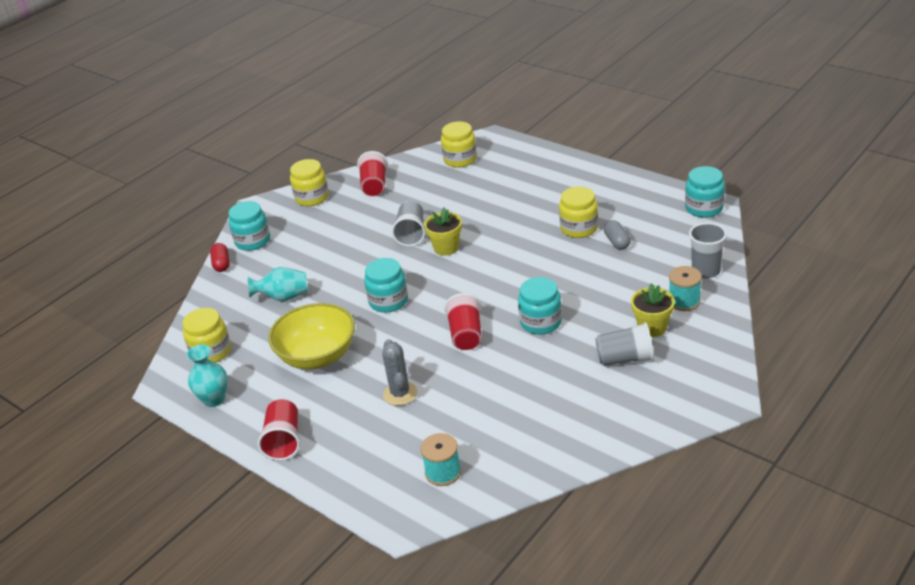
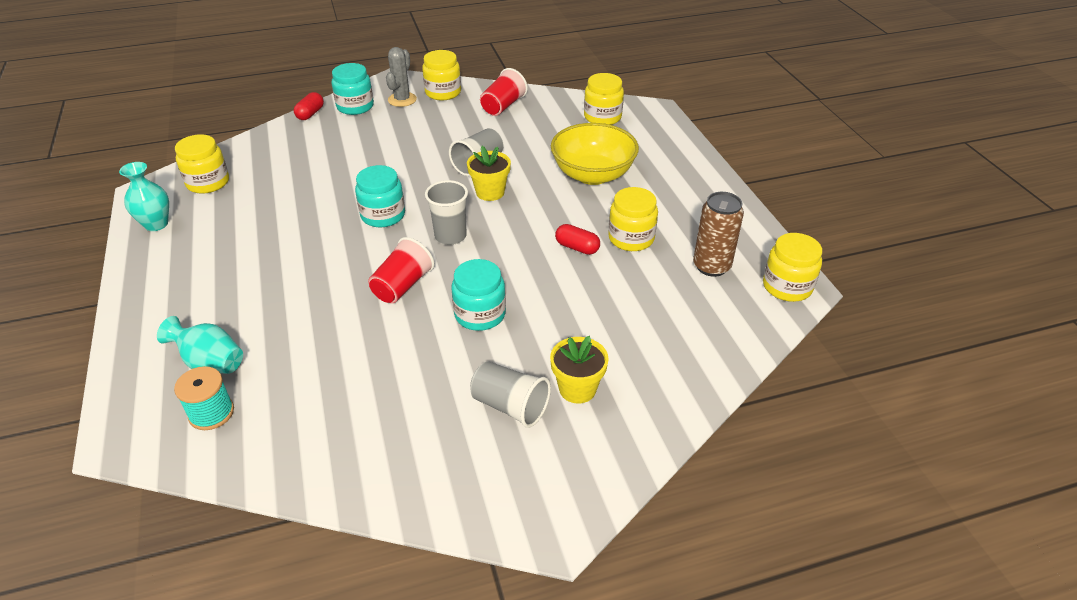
camera: 30 degrees right, 5 degrees up
(283, 297) = (314, 166): turquoise vase -> turquoise vase (210, 363)
(284, 440) = (149, 293): red cup -> none
(317, 356) = (269, 233): yellow bowl -> yellow bowl (593, 175)
(400, 394) = (281, 309): grey cactus -> grey cactus (402, 100)
(551, 251) = (577, 247): none -> red capsule
(617, 242) = (651, 273): grey capsule -> none
(648, 219) = (711, 266): none -> brown can
(684, 301) = (645, 380): turquoise spool -> none
(704, 208) = (787, 286): turquoise jar -> yellow jar
(705, 271) = (708, 359): grey cup -> grey cup (450, 236)

